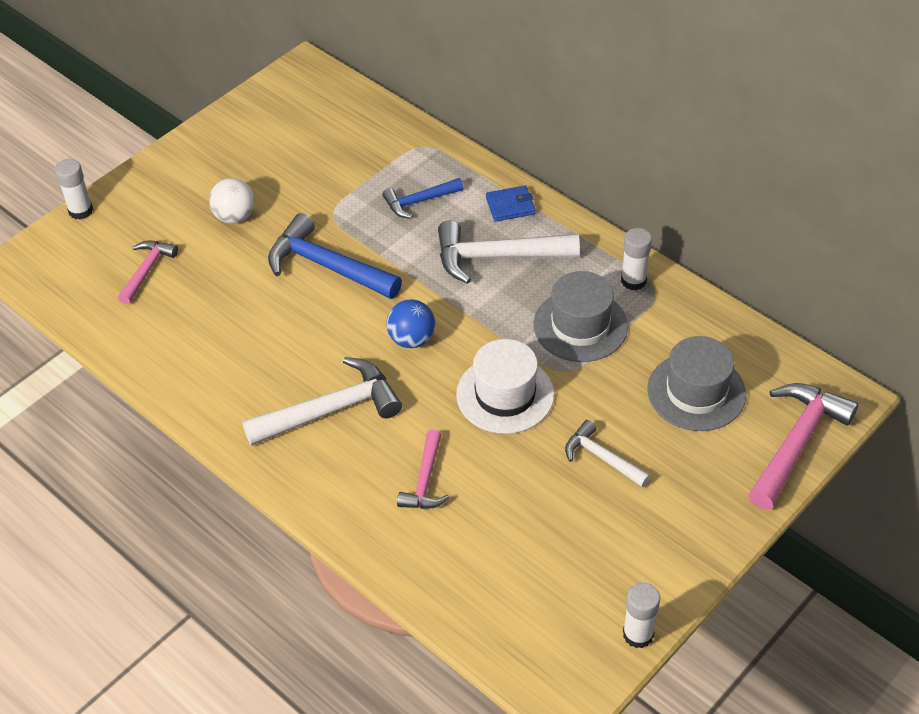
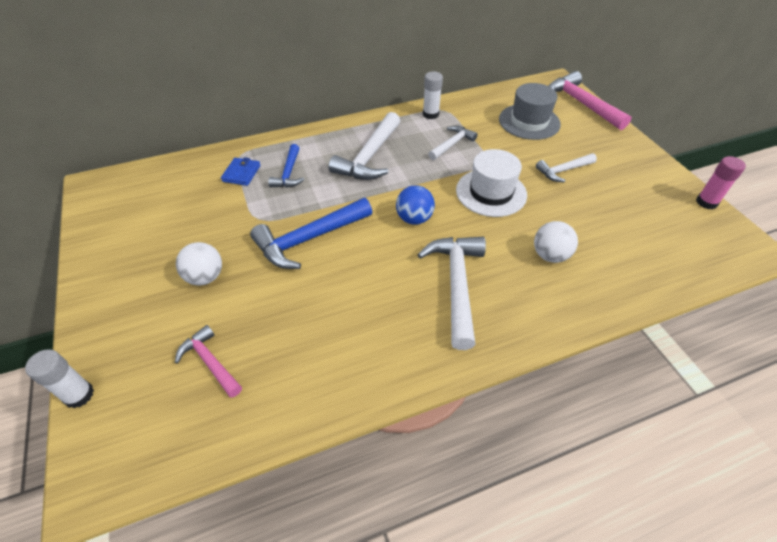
camera: 65 degrees left, 0 degrees up
(425, 481) = (550, 255): pink hammer -> white ball
(510, 206) = (330, 137): blue wallet -> blue wallet (241, 173)
(580, 326) = (452, 144): grey hat -> white hammer
(638, 634) = (706, 202): white glue stick -> pink glue stick

